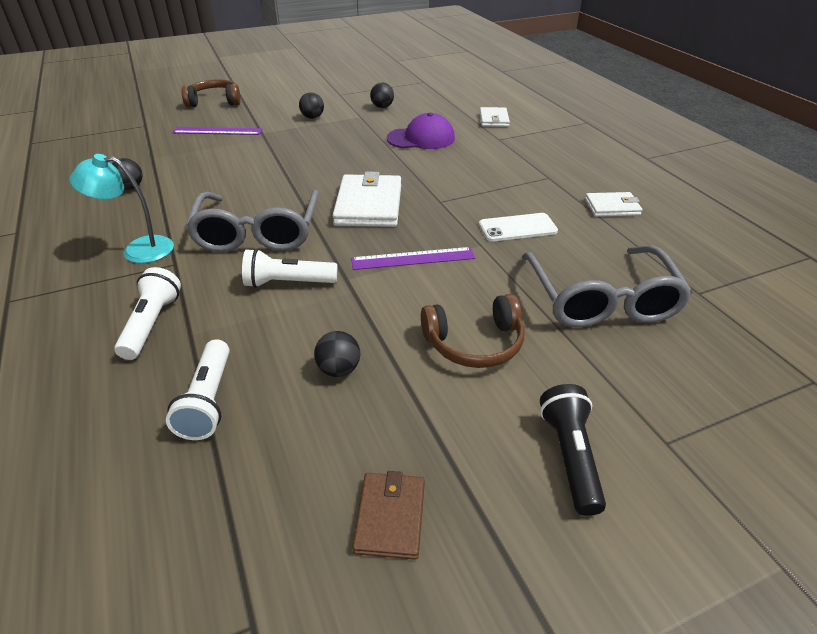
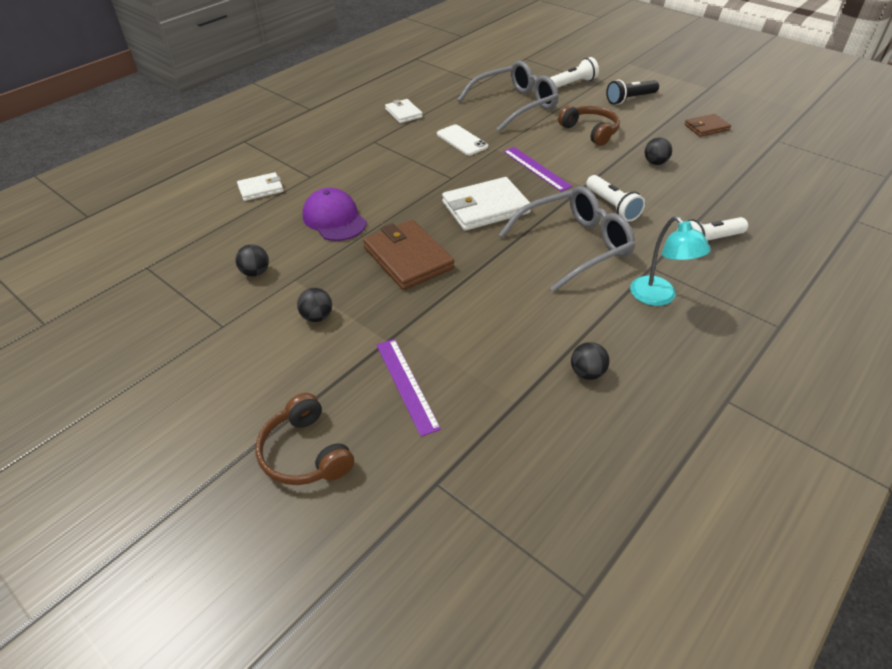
camera: 115 degrees left, 5 degrees up
(209, 401) = (722, 192): white flashlight -> white flashlight (572, 84)
(336, 155) = (408, 258): none -> brown wallet

